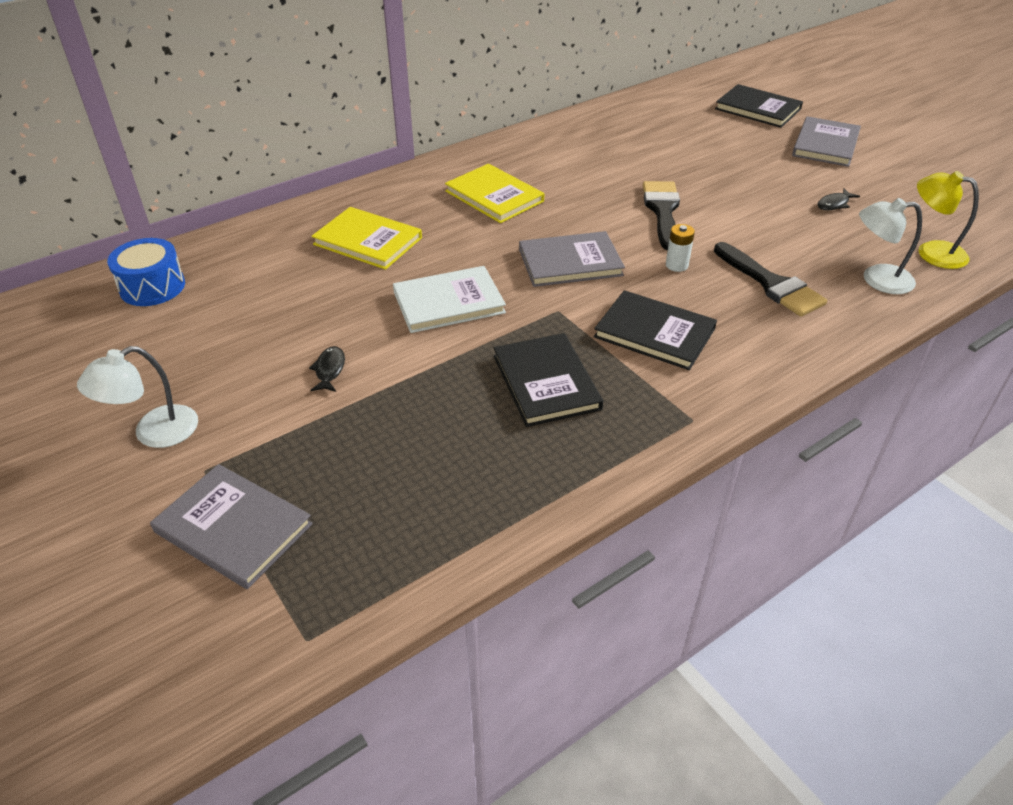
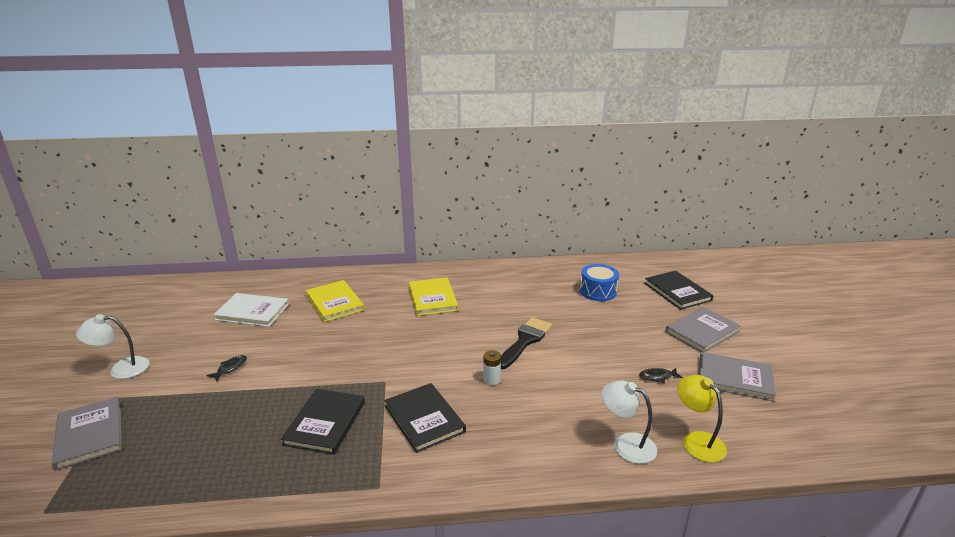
camera: 30 degrees right, 15 degrees down
(152, 287) = (211, 293): blue drum -> blue drum (598, 291)
(449, 302) = (332, 353): white book -> white book (252, 312)
(570, 262) = (428, 354): grey book -> grey book (734, 378)
(771, 284) = (541, 417): black brush -> none

